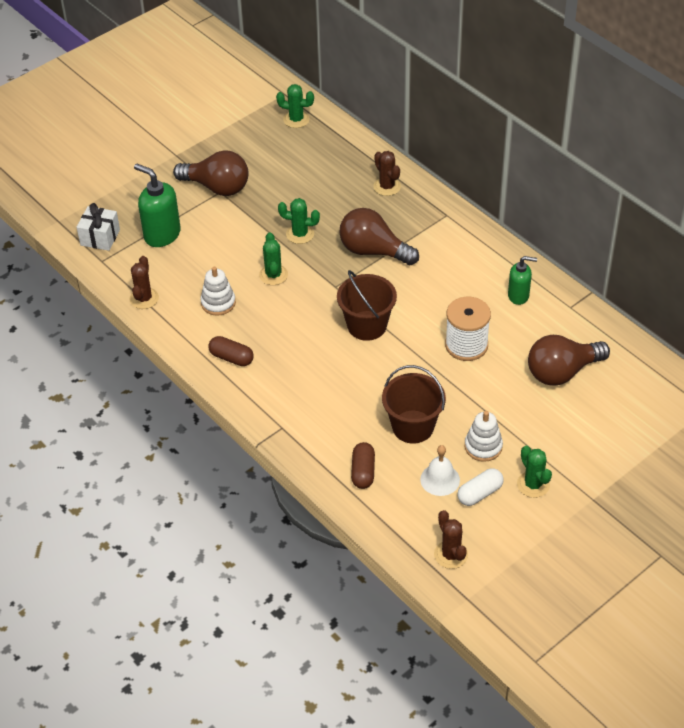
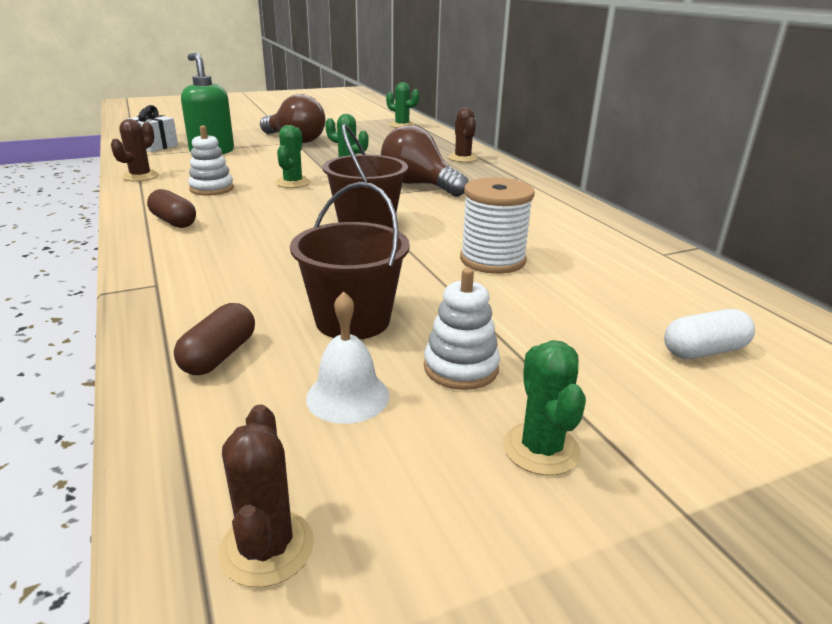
camera: 15 degrees right, 20 degrees down
(479, 493) = (414, 437): white capsule -> white capsule (704, 351)
(518, 296) = (588, 235): green soap dispenser -> none
(562, 372) = (640, 308): brown light bulb -> none

